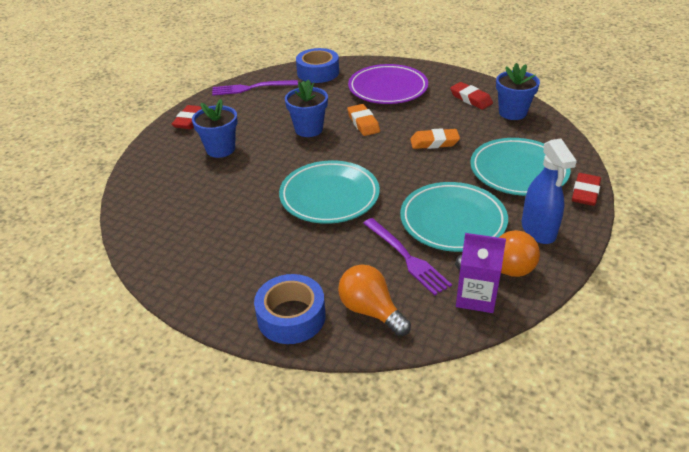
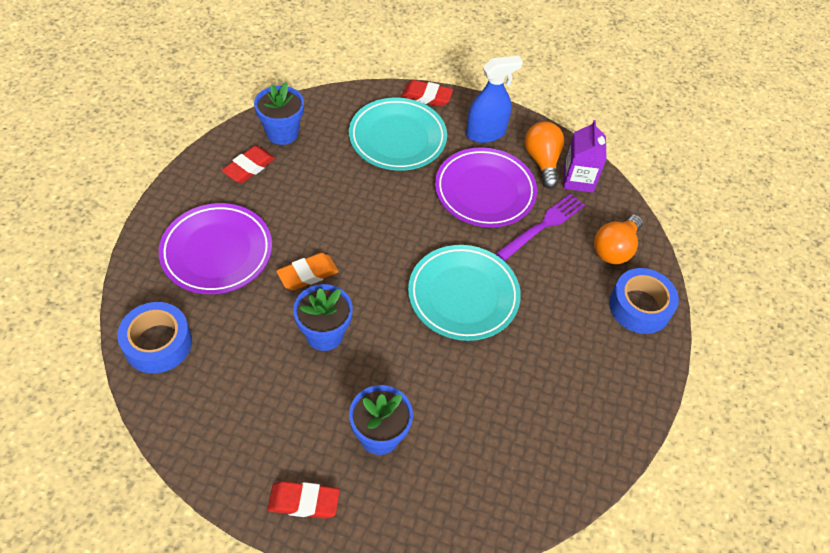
camera: 105 degrees left, 15 degrees up
(251, 88) = (203, 433): purple fork -> none
(434, 142) = (349, 203): orange eraser -> none
(453, 221) = (484, 191): turquoise plate -> purple plate

